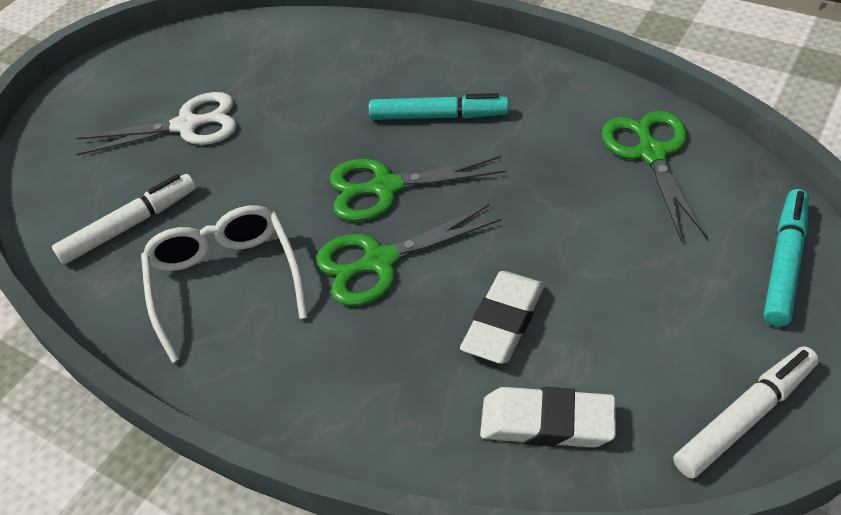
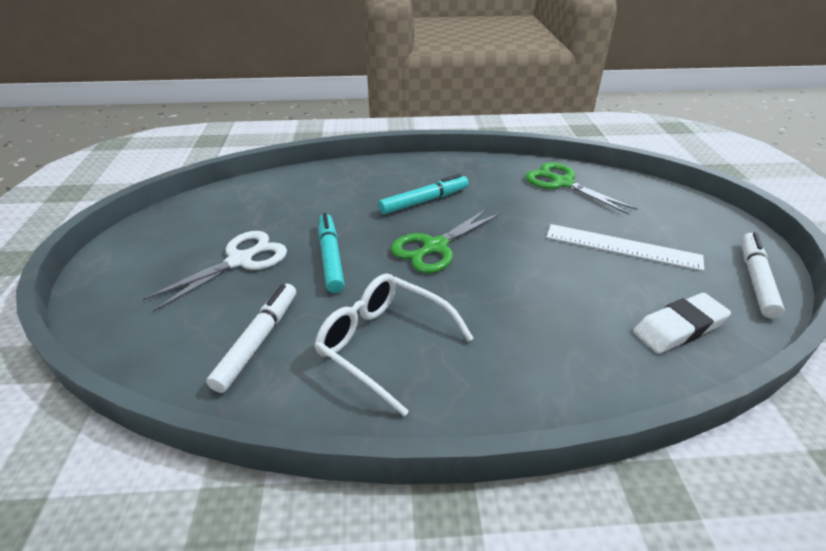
camera: 40 degrees left, 10 degrees down
(380, 261) = (480, 287): green scissors -> none
(503, 322) = (591, 288): white eraser -> none
(614, 285) = (622, 247): none -> white ruler
(784, 263) = (681, 208): turquoise marker -> turquoise marker (330, 257)

